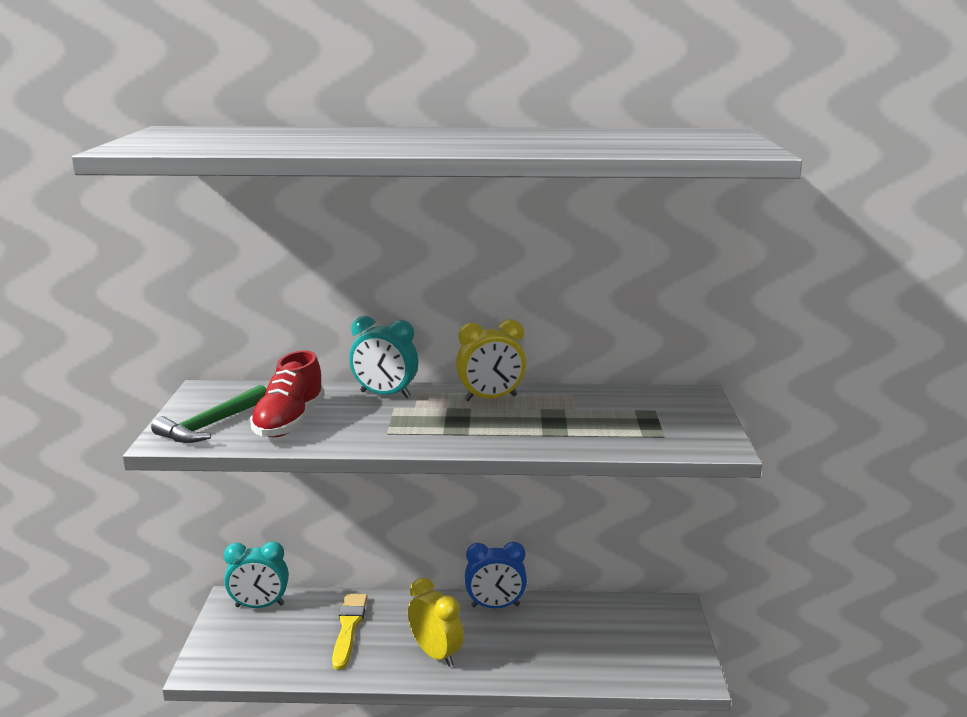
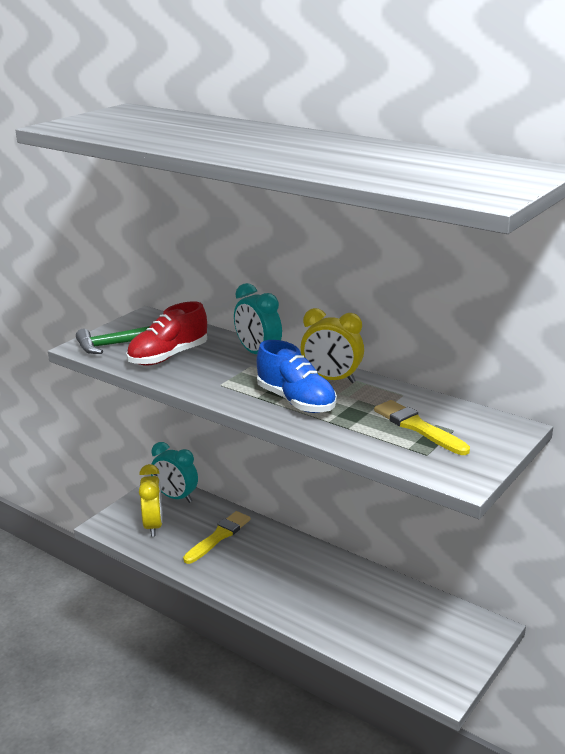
camera: 35 degrees right, 5 degrees up
(436, 654) = (260, 581): yellow clock -> yellow clock (153, 525)
(486, 426) = (296, 401): none -> blue shoe
(495, 606) = (338, 564): blue clock -> none
(624, 416) = (418, 427): none -> yellow brush

